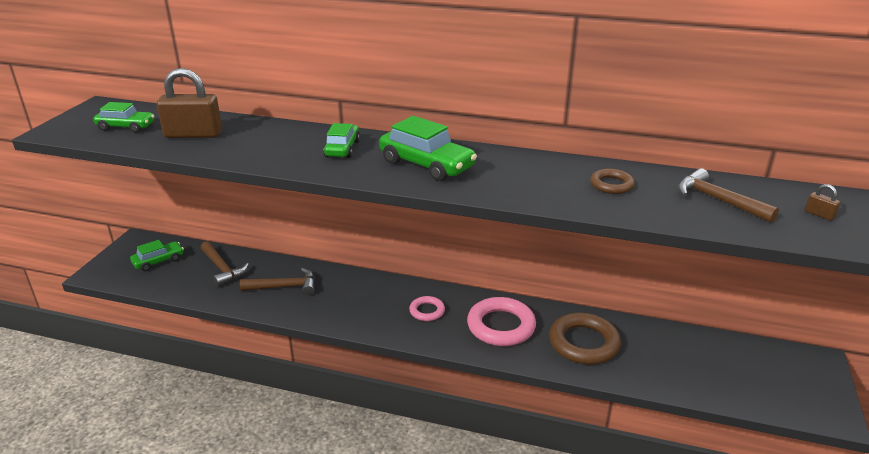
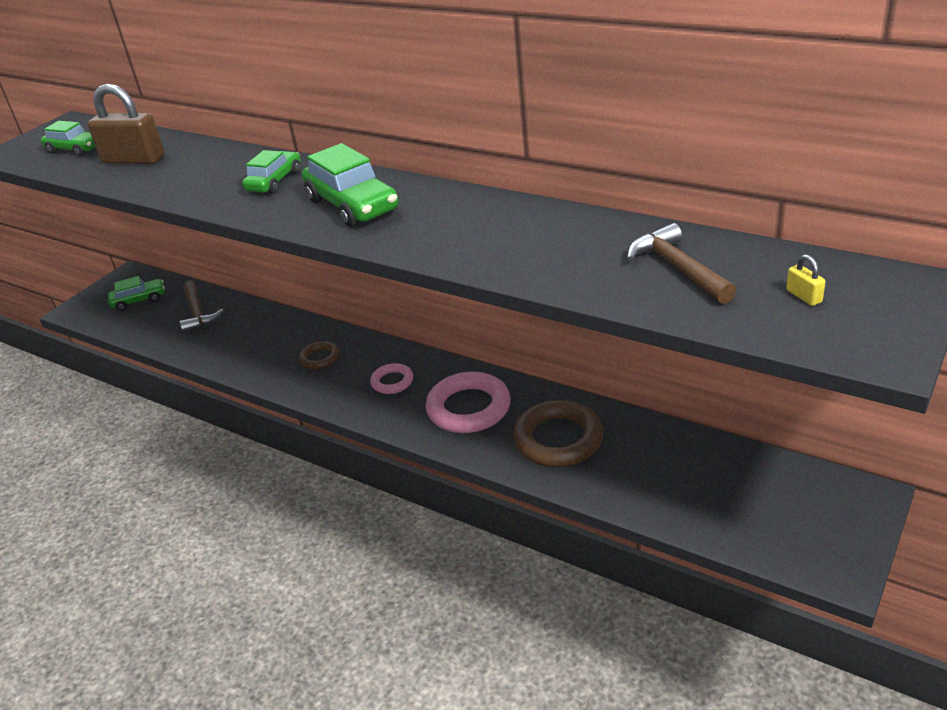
camera: 20 degrees right, 5 degrees up
(284, 287) = (251, 340): brown hammer -> none
(611, 185) = (554, 240): brown ring -> brown ring (320, 358)
(819, 214) = (804, 296): brown padlock -> yellow padlock

